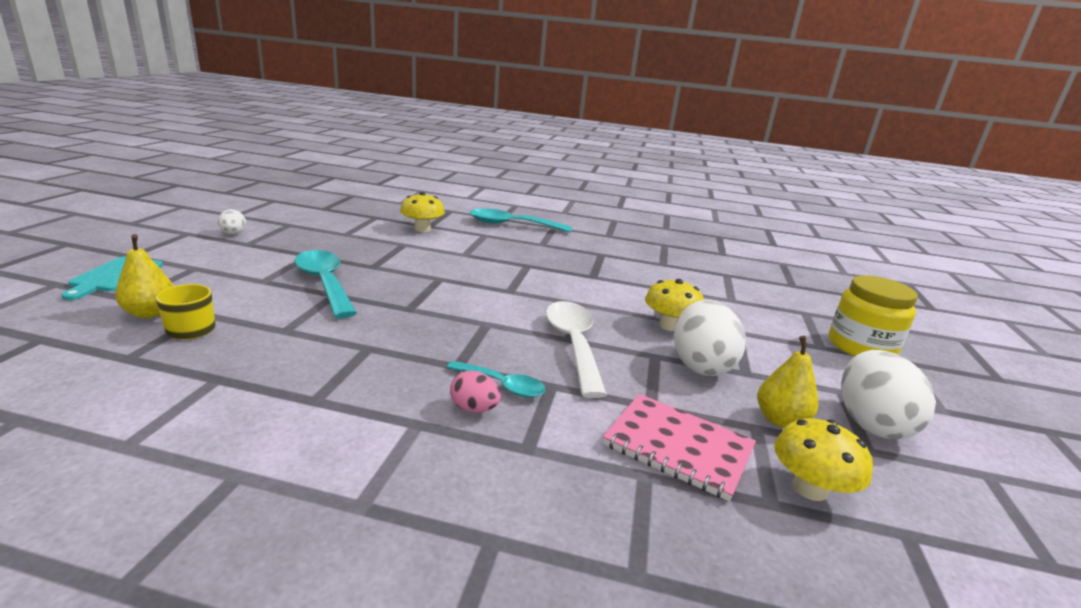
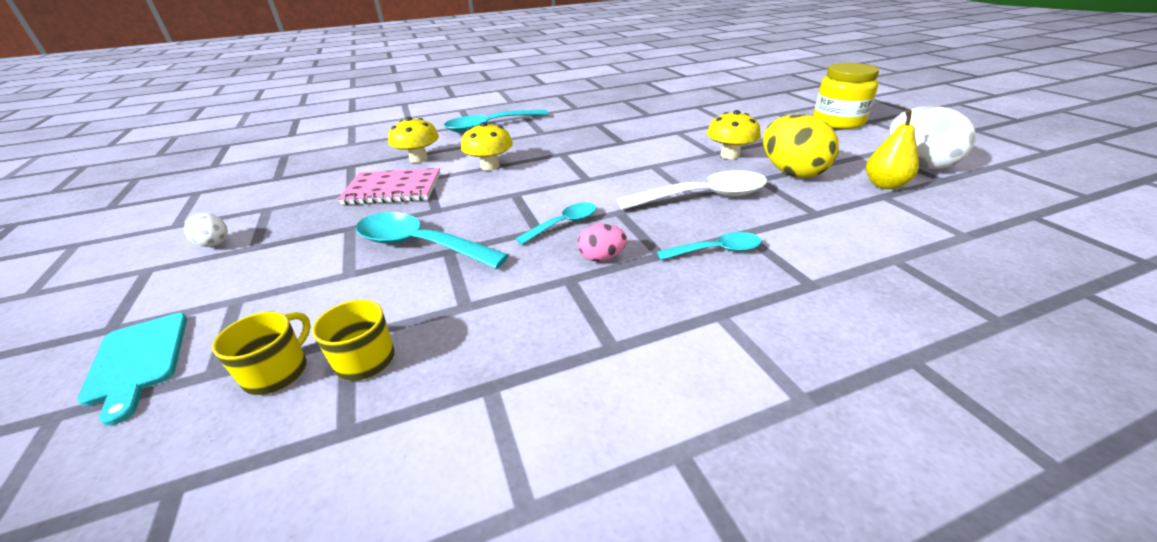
camera: 30 degrees left, 10 degrees up
(150, 313) = (277, 372): yellow pear -> yellow mug
(432, 313) = (564, 224): none -> turquoise spoon
(474, 408) = (732, 278): pink egg -> pink egg (601, 258)
(573, 344) = (702, 197): white spoon -> white spoon turned 120 degrees clockwise
(678, 447) = (876, 231): pink notebook -> pink notebook (393, 189)
(700, 365) = (792, 172): white egg -> yellow egg
(810, 488) = (964, 216): yellow mushroom -> yellow mushroom (490, 166)

